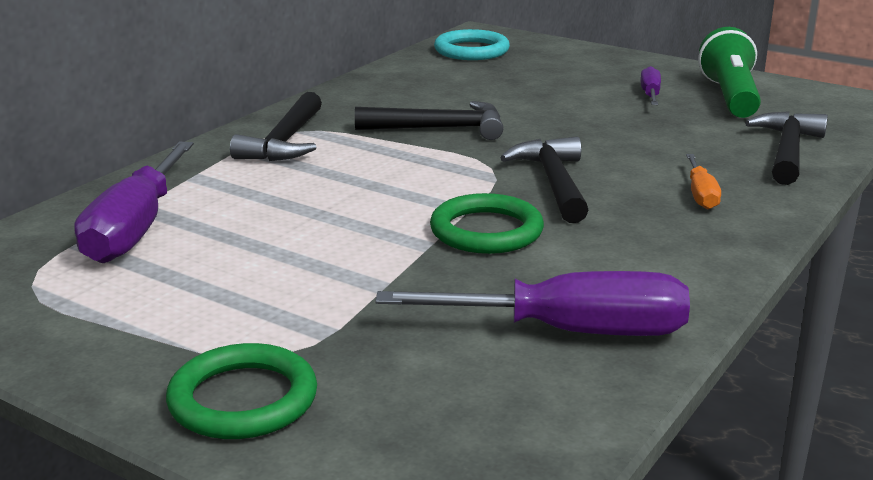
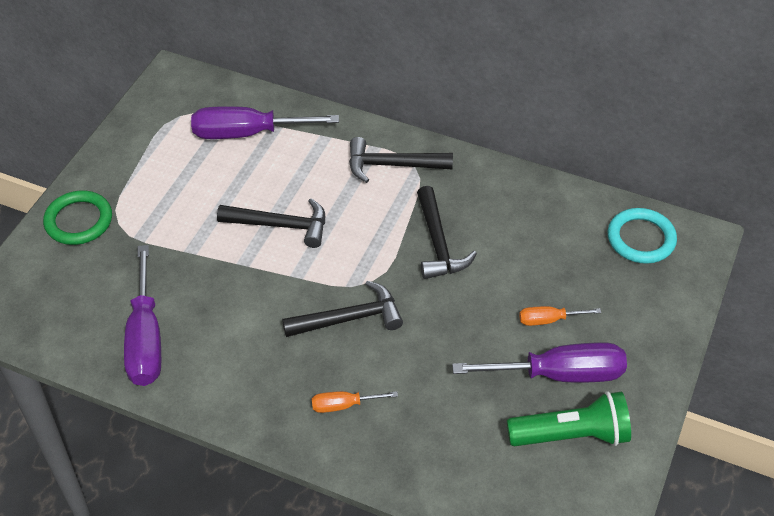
camera: 80 degrees right, 25 degrees up
(486, 231) = (267, 289): green ring -> none
(574, 92) = (548, 320): none -> orange screwdriver
(650, 94) = (559, 374): purple screwdriver -> purple screwdriver, size x2.03
(787, 151) = (445, 468): black hammer -> black hammer (281, 225)

